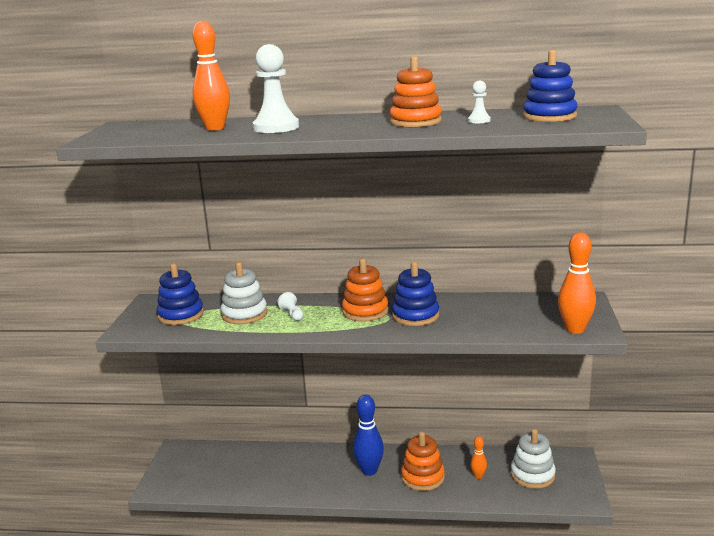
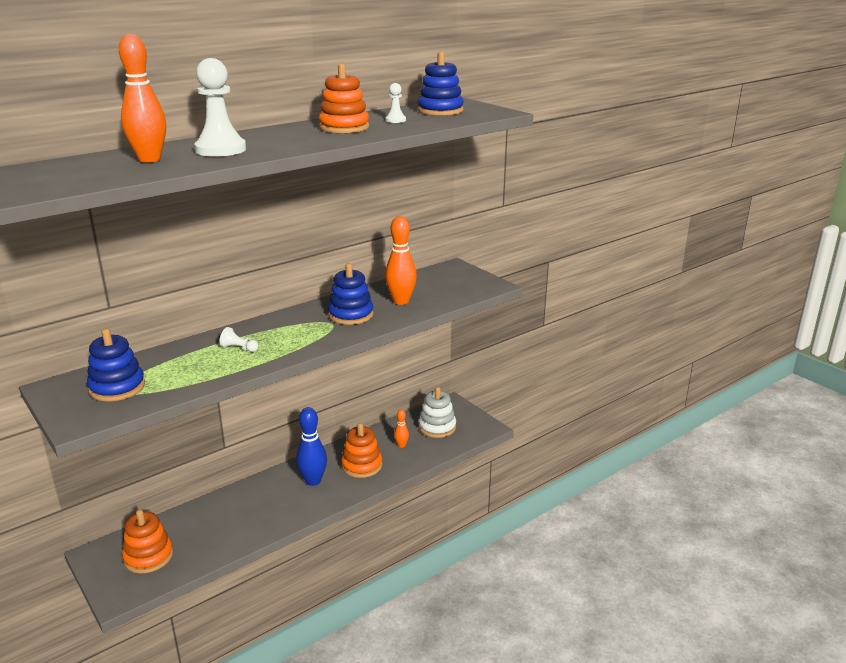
camera: 45 degrees left, 5 degrees up
(244, 314) = (189, 364): white stacking toy -> none
(365, 311) = (303, 325): orange stacking toy -> orange stacking toy (148, 556)
(575, 329) = (478, 288): orange bowling pin -> orange bowling pin (401, 301)

